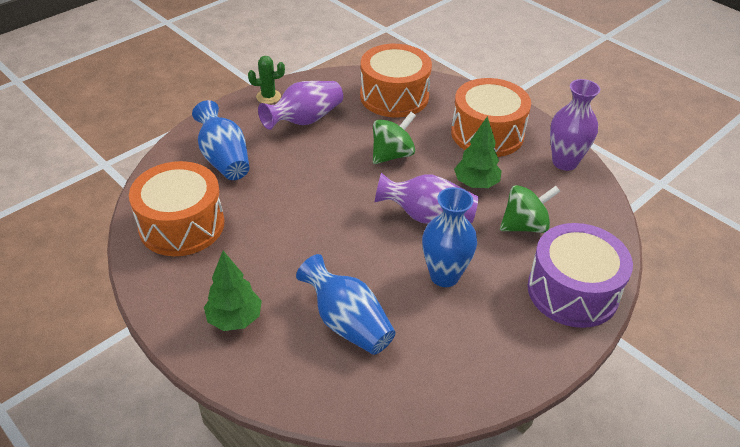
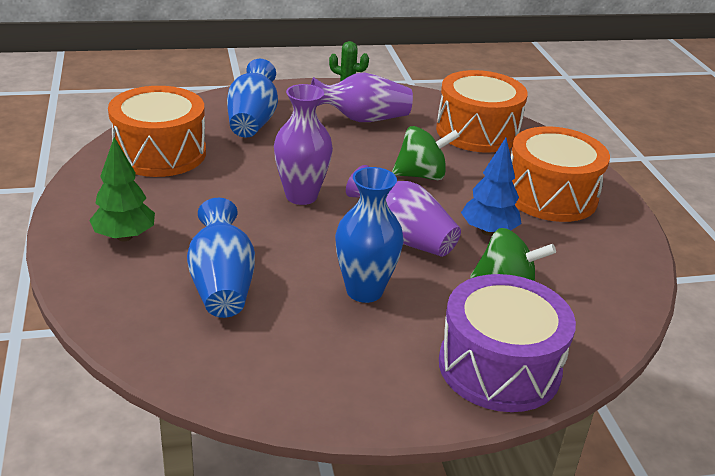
camera: 30 degrees right, 10 degrees down
(476, 184) = (488, 231): green tree -> blue tree
(564, 162) = (620, 253): purple vase -> purple vase (301, 196)

